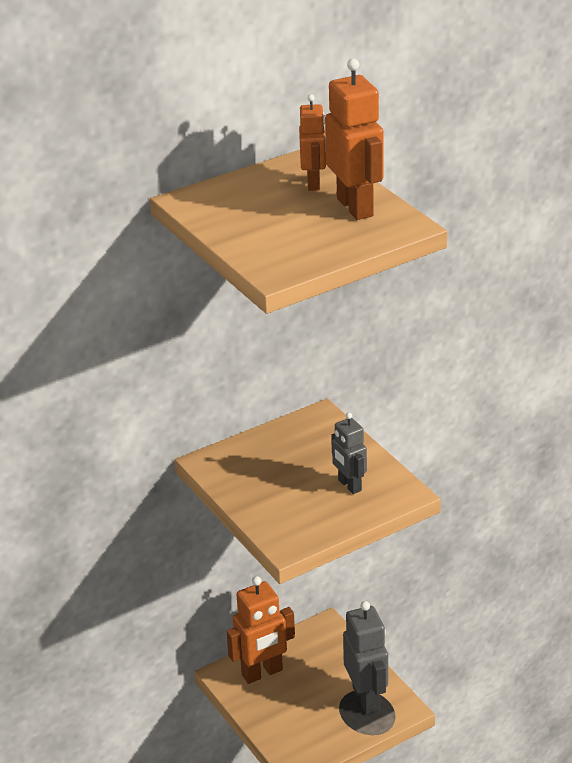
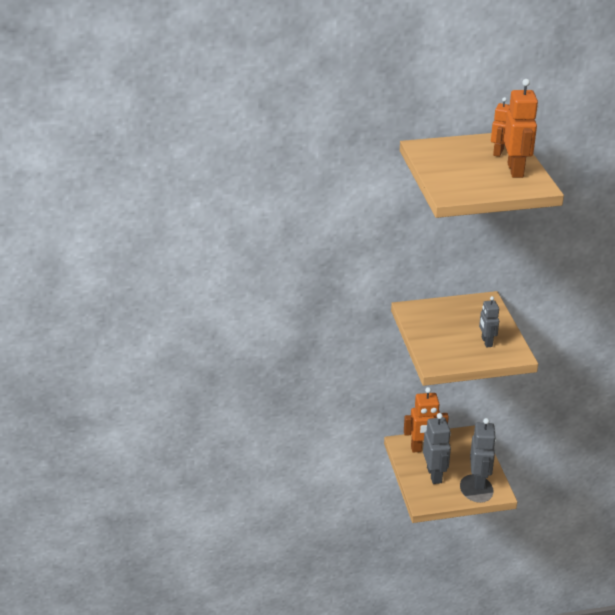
camera: 20 degrees right, 0 degrees up
(296, 710) = (434, 475): none -> grey robot

